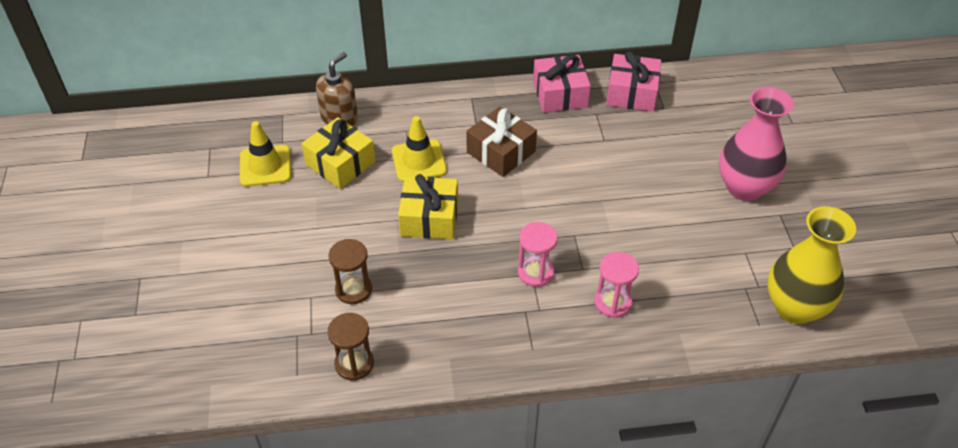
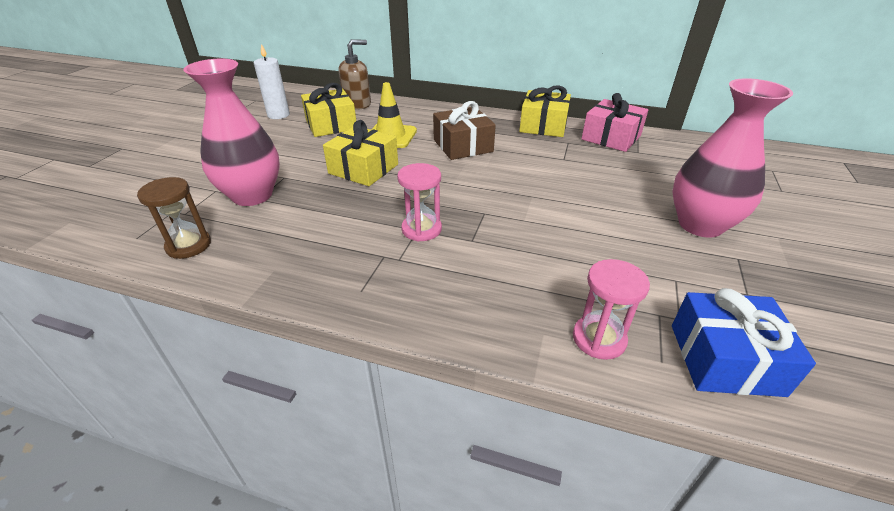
camera: 25 degrees right, 10 degrees down
(265, 166) = (278, 115): yellow traffic cone -> white candle
(353, 289) = (252, 195): brown hourglass -> pink vase
(560, 94) = (543, 125): pink gift -> yellow gift
(612, 302) = (482, 277): pink hourglass -> pink hourglass (599, 339)
(794, 308) = (725, 359): yellow vase -> blue gift

